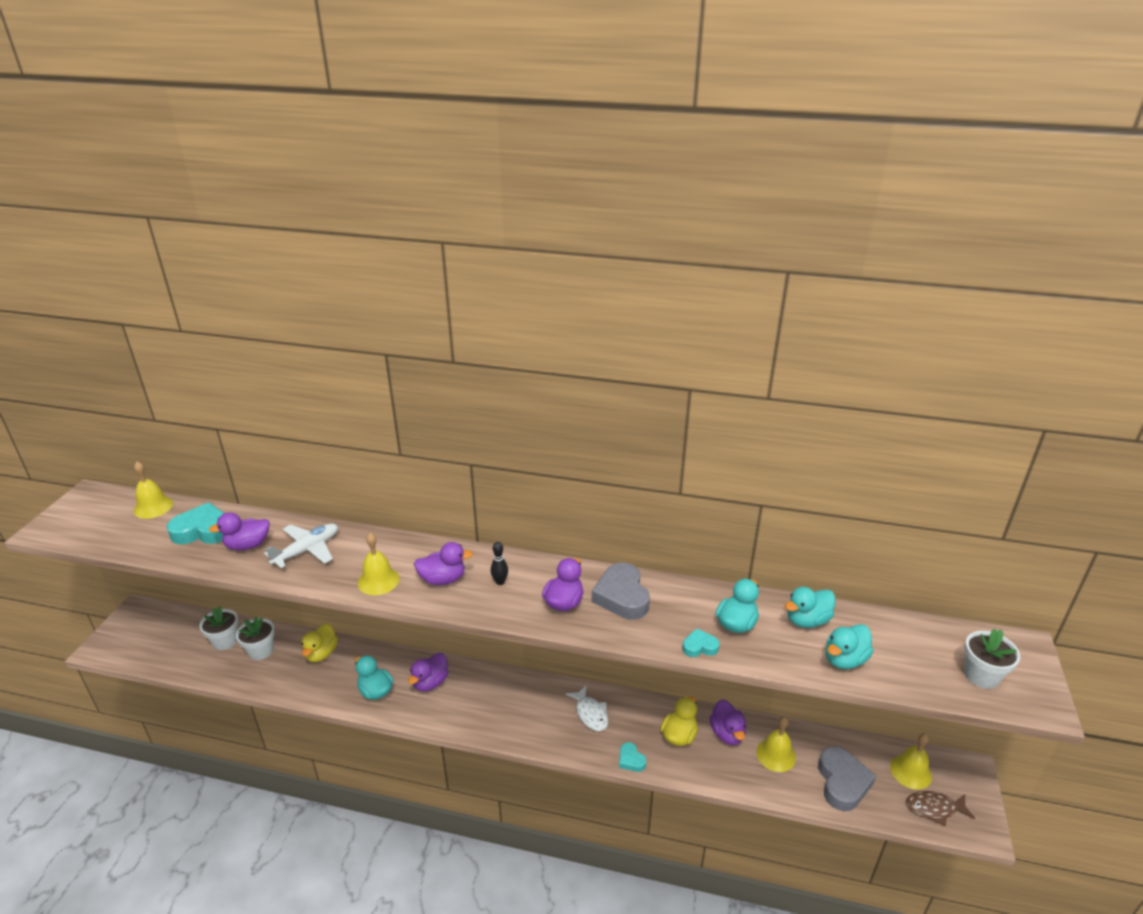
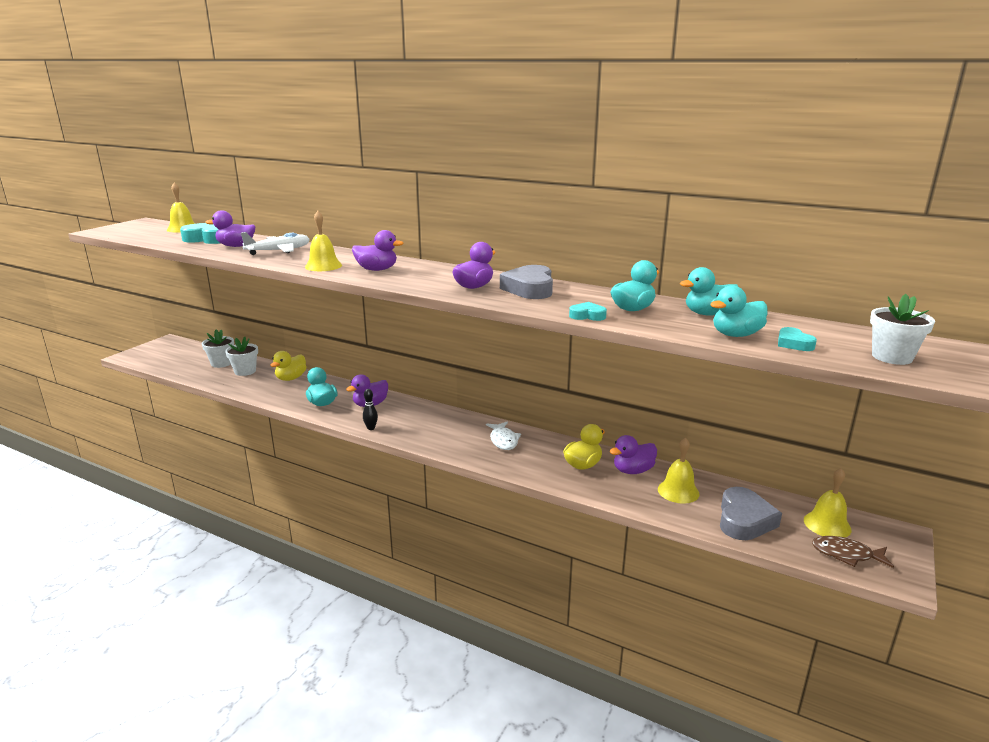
camera: 15 degrees right, 10 degrees down
(500, 582) = (424, 274): black bowling pin -> black bowling pin (371, 428)
(631, 760) = (527, 473): turquoise heart -> turquoise heart (793, 344)
(727, 733) = (633, 471): purple duck -> purple duck turned 60 degrees clockwise

